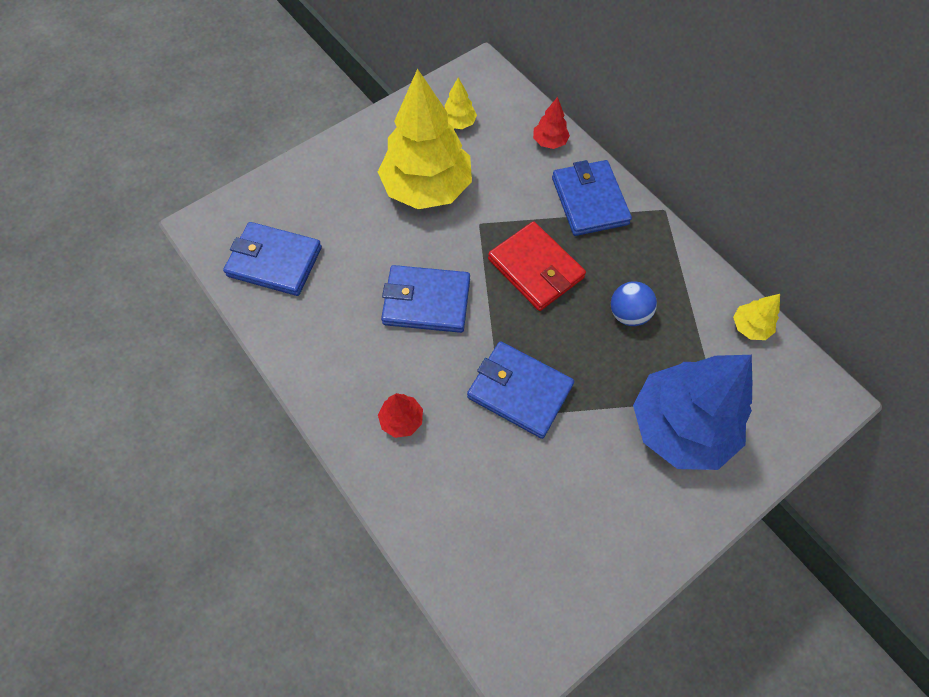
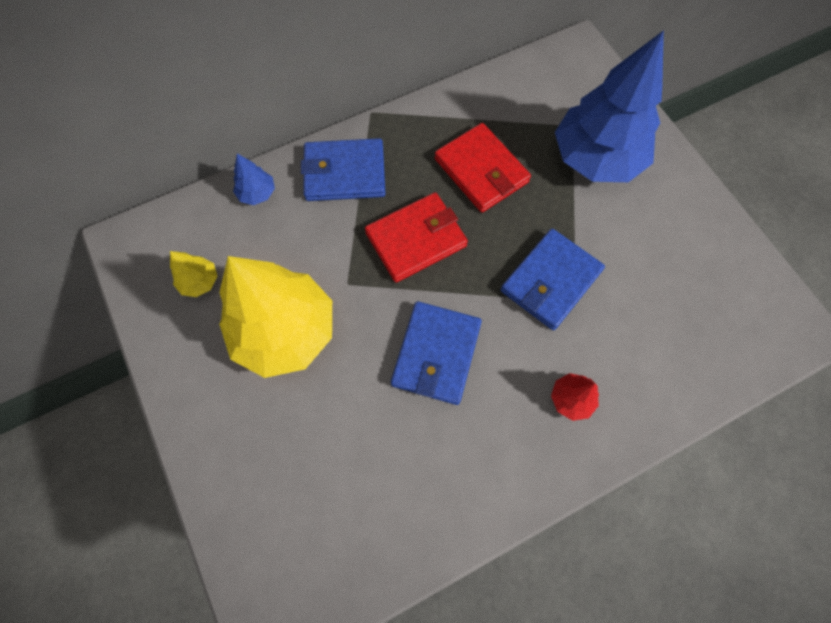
camera: 80 degrees left, 5 degrees up
(275, 261) = (348, 528): blue wallet -> none
(549, 142) = (257, 193): red tree -> blue tree
(628, 314) = (481, 171): blue ball -> red wallet
(749, 327) = (508, 82): yellow tree -> none

